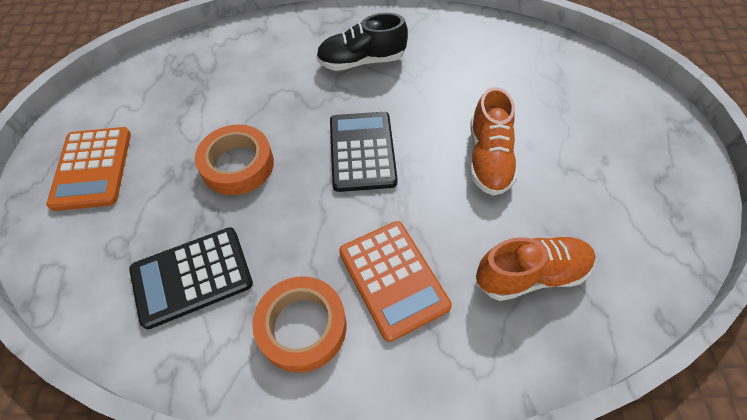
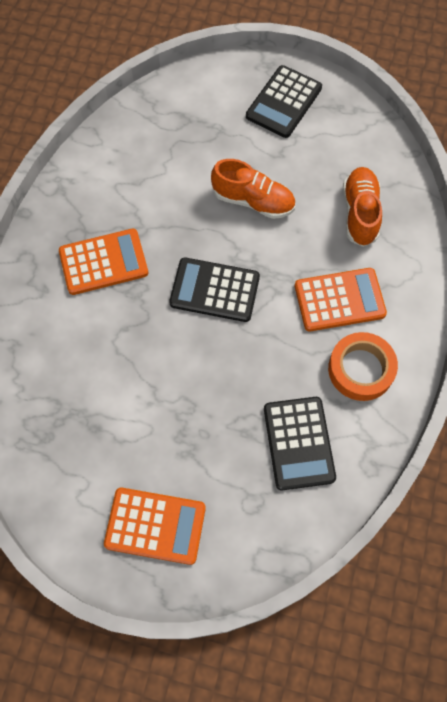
camera: 75 degrees left, 10 degrees up
(237, 165) = (195, 393): orange tape -> none
(362, 61) = (103, 262): black shoe -> orange calculator
(640, 155) = (283, 102): none -> black calculator

